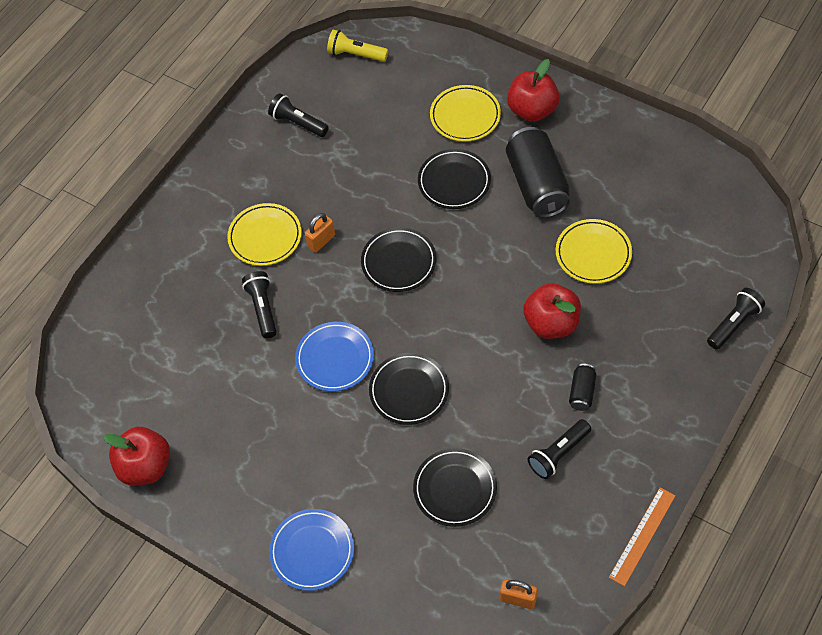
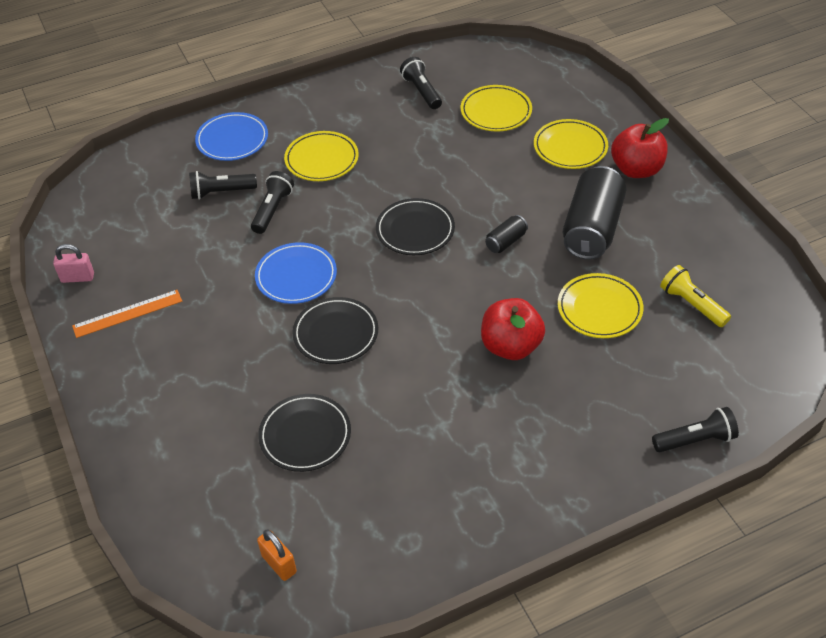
camera: 30 degrees right, 10 degrees down
(145, 467) = (77, 277): red apple -> pink padlock
(312, 551) = (142, 415): blue plate -> blue plate (232, 140)
(321, 241) = (364, 184): orange padlock -> none
(355, 54) = (513, 64): yellow flashlight -> yellow flashlight (691, 304)
(378, 111) = (496, 112): none -> yellow plate
(454, 182) = (517, 192): black plate -> none
(558, 454) = (424, 459): black flashlight -> black flashlight (221, 192)
(582, 392) = (491, 419): black can -> black can (506, 241)
(642, 536) = (444, 580): orange ruler -> orange ruler (127, 313)

